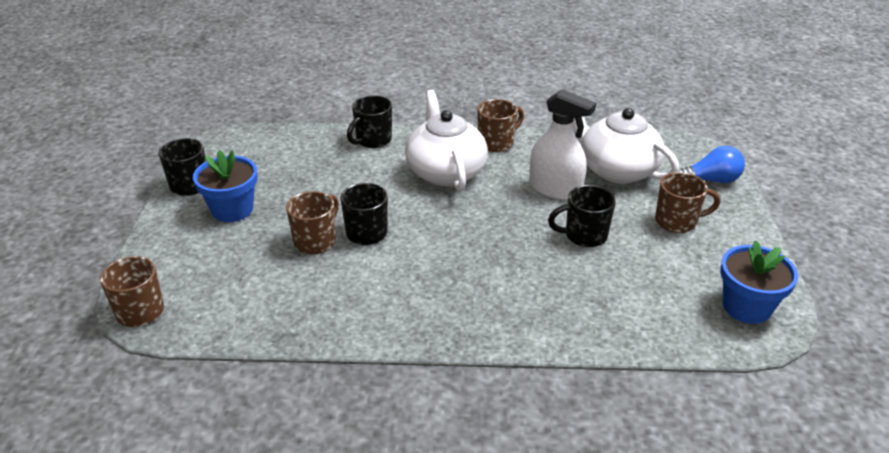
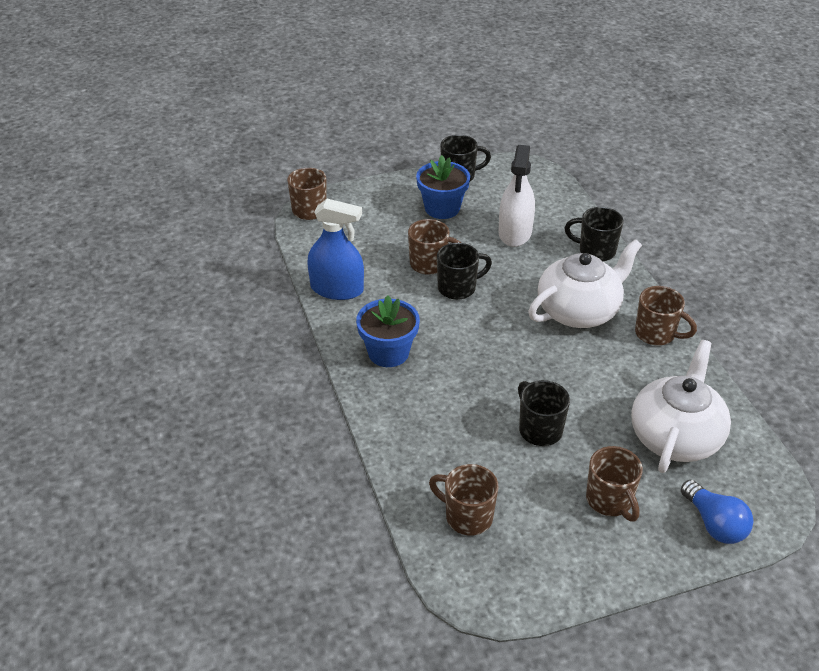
camera: 70 degrees right, 5 degrees up
(305, 321) = (337, 289): none -> blue spray bottle
(555, 189) = (604, 394): white spray bottle -> white spray bottle (515, 232)
(678, 308) = (467, 516): none -> brown mug
(746, 307) = (498, 572): blue flower pot -> blue flower pot (388, 352)

